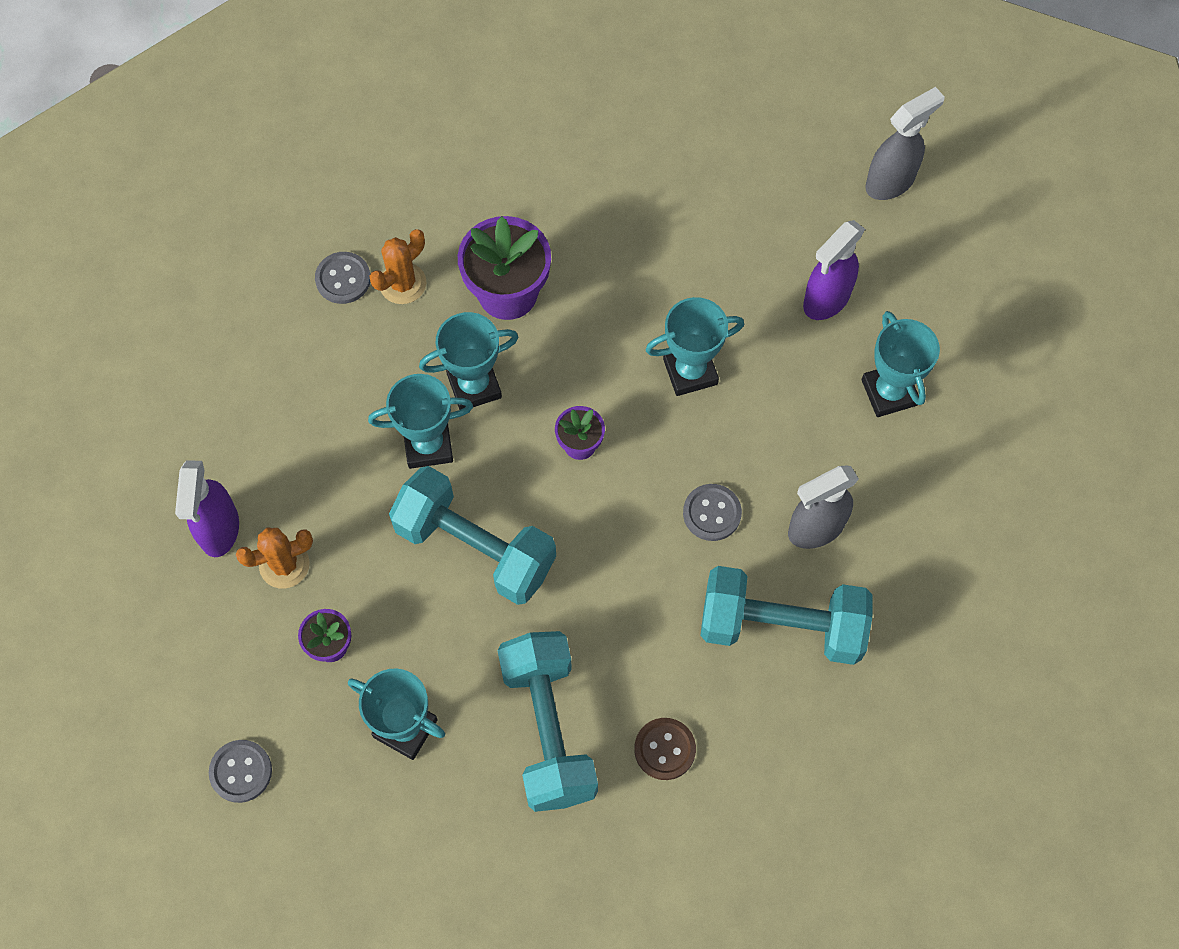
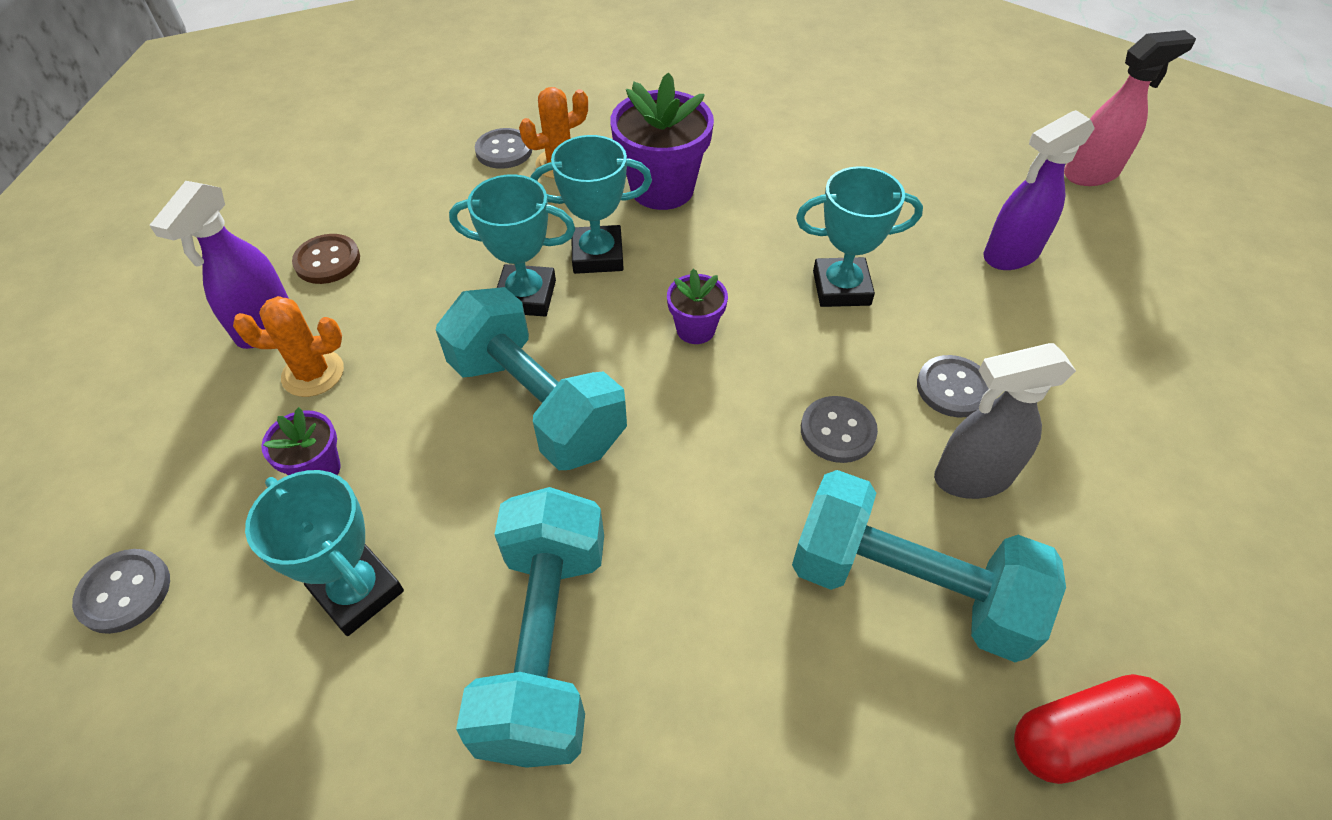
camera: 15 degrees right, 15 degrees down
(664, 749) = (703, 717): brown button -> brown button (327, 261)
(793, 451) = (953, 388): none -> grey button
(889, 392) = (1081, 353): turquoise trophy -> none
(890, 182) = (1091, 173): grey spray bottle -> pink spray bottle
(900, 698) = (1081, 736): none -> red capsule

